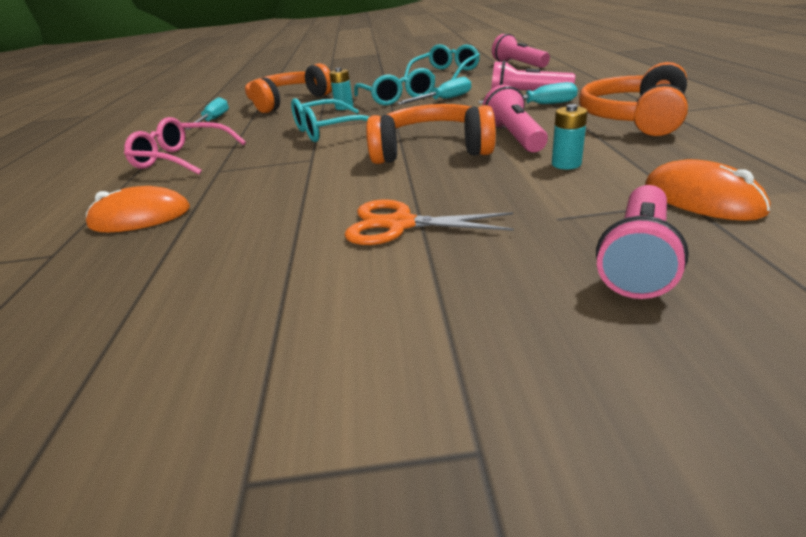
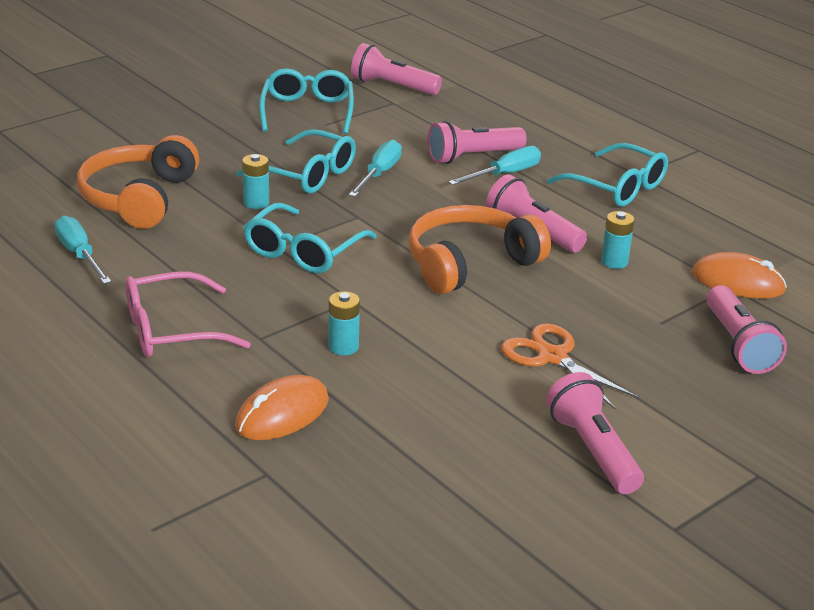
camera: 40 degrees left, 0 degrees up
(254, 185) = (343, 347): none -> turquoise battery
(306, 324) = (592, 450): none -> pink flashlight
(400, 224) = (552, 357): orange scissors -> orange scissors turned 75 degrees clockwise
(634, 118) = (617, 187): orange headphones -> turquoise glasses

